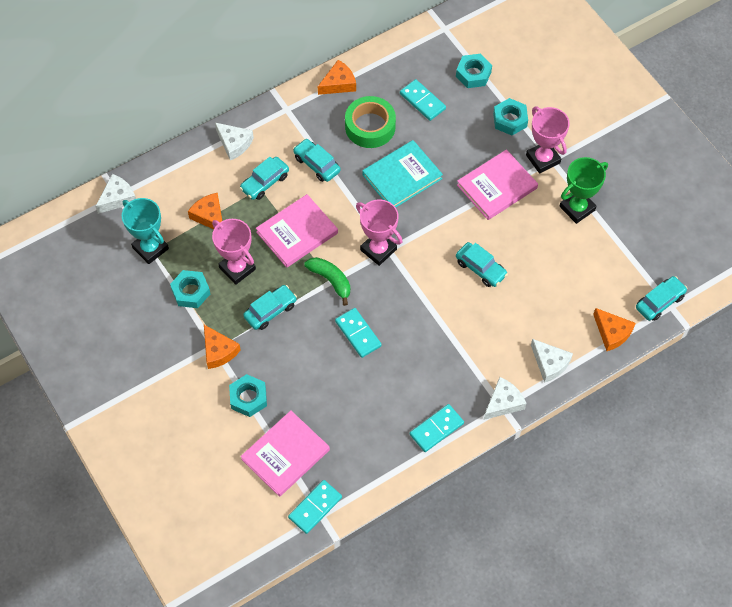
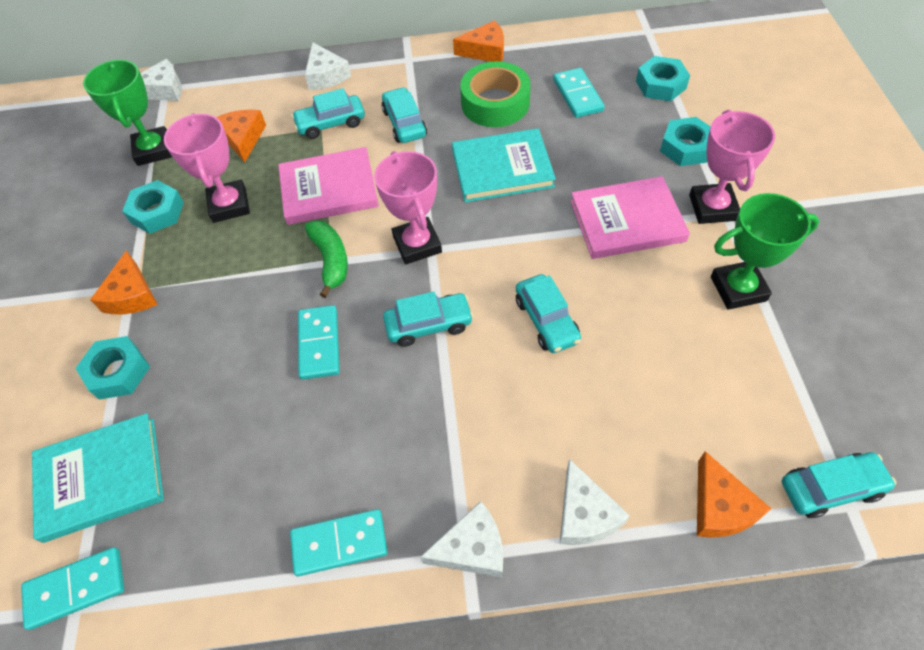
camera: 30 degrees right, 5 degrees down
(150, 248) = (153, 150): turquoise trophy -> green trophy
(270, 311) = (230, 269): turquoise car -> turquoise car (429, 324)
(285, 454) = (101, 478): pink book -> turquoise book

